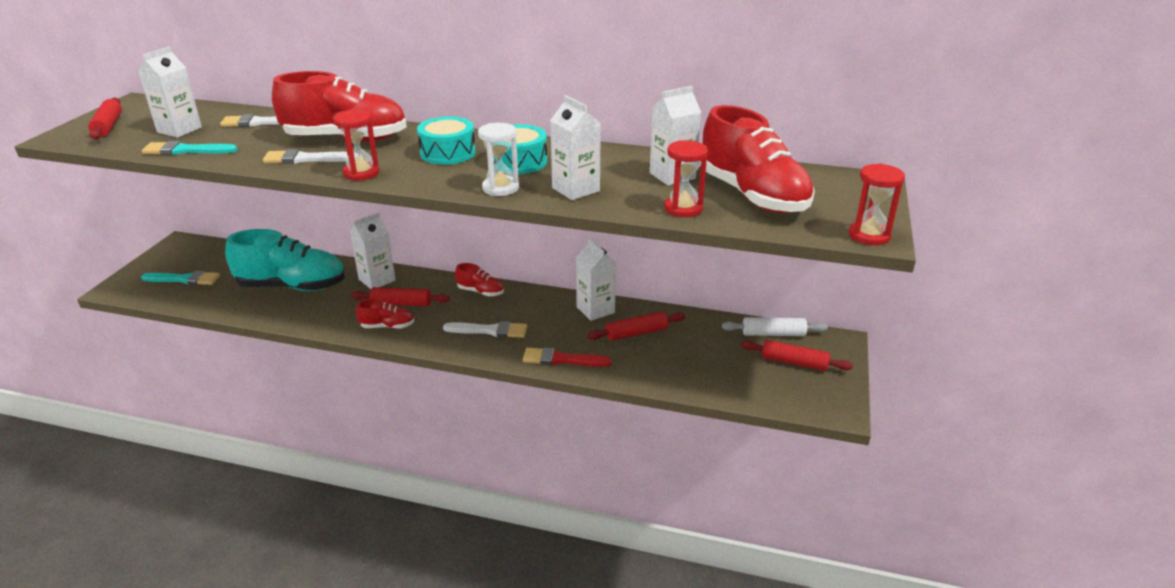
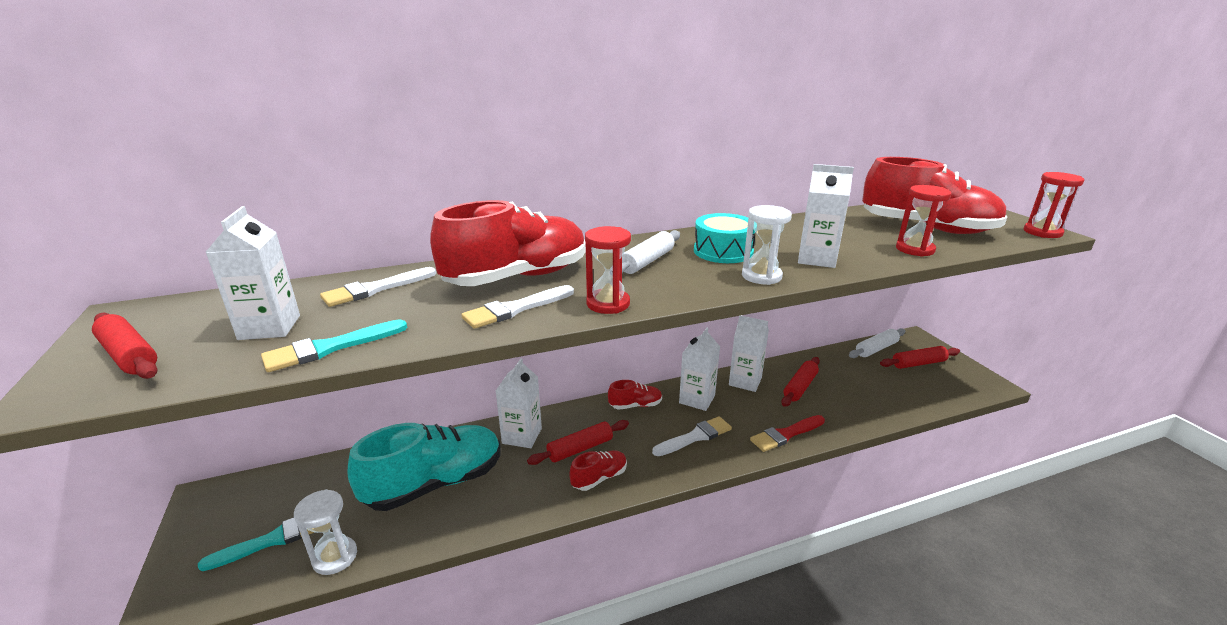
camera: 35 degrees left, 5 degrees down
(201, 301) = (335, 557): none -> white hourglass
(448, 153) = (647, 261): turquoise drum -> white rolling pin
(672, 176) = (850, 230): white carton -> white carton (697, 399)

